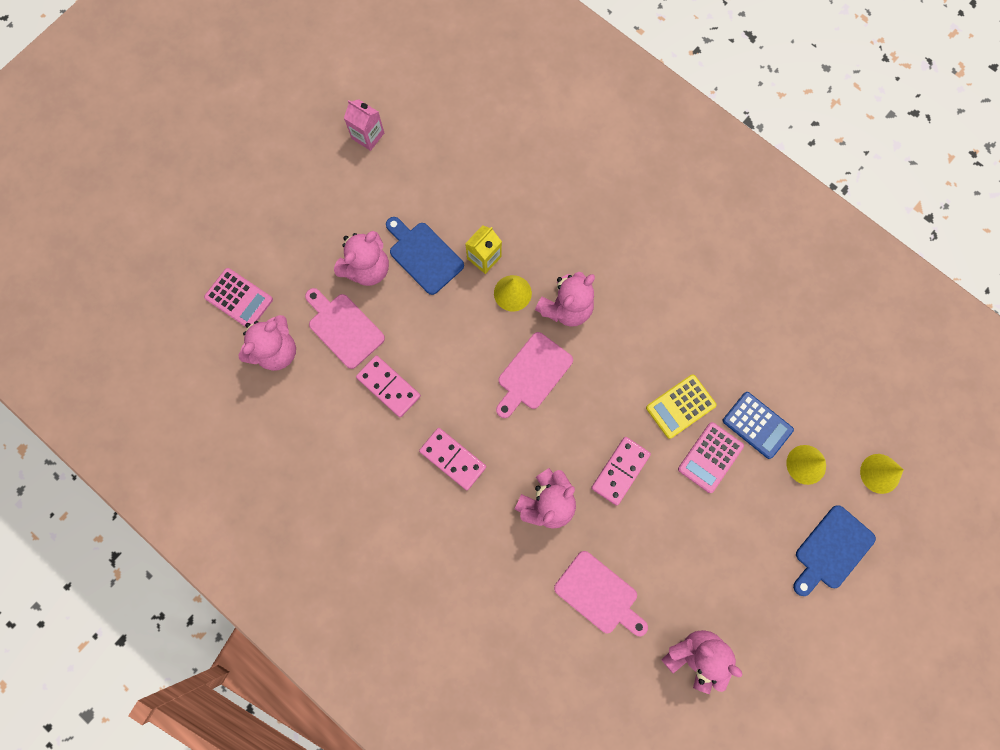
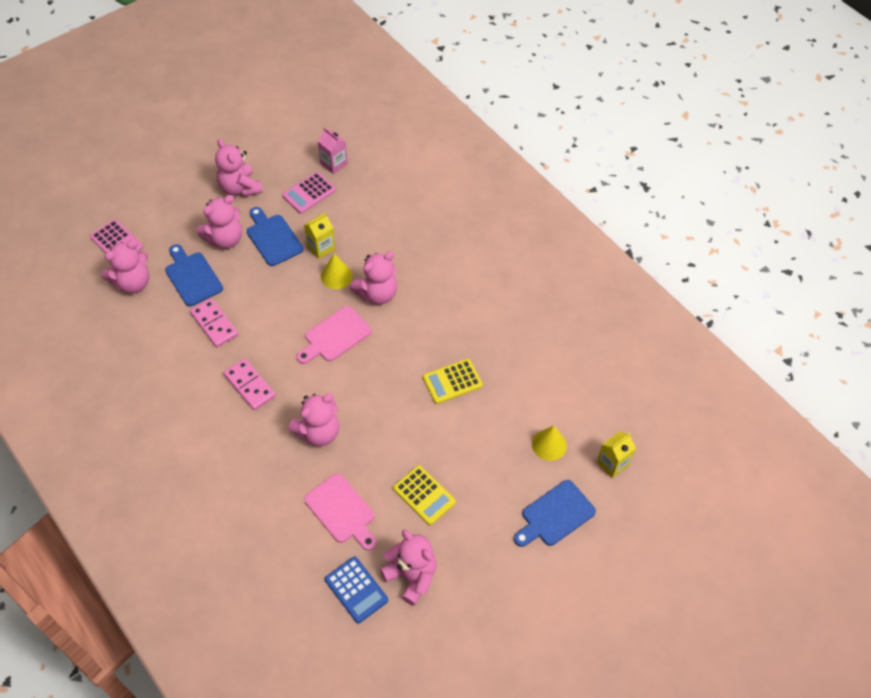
camera: 10 degrees right, 20 degrees down
(344, 328) = (192, 277): pink cutting board -> blue cutting board
(364, 192) = (240, 188): none -> pink teddy bear
(368, 136) = (256, 151): pink carton -> pink carton (334, 164)
(620, 471) = (387, 420): pink domino -> none
(684, 556) = (424, 495): none -> yellow calculator
(710, 457) = (467, 424): pink calculator -> pink calculator (309, 193)
(757, 425) = (514, 407): blue calculator -> blue calculator (356, 590)
(880, 473) = (612, 463): yellow cone -> yellow carton

